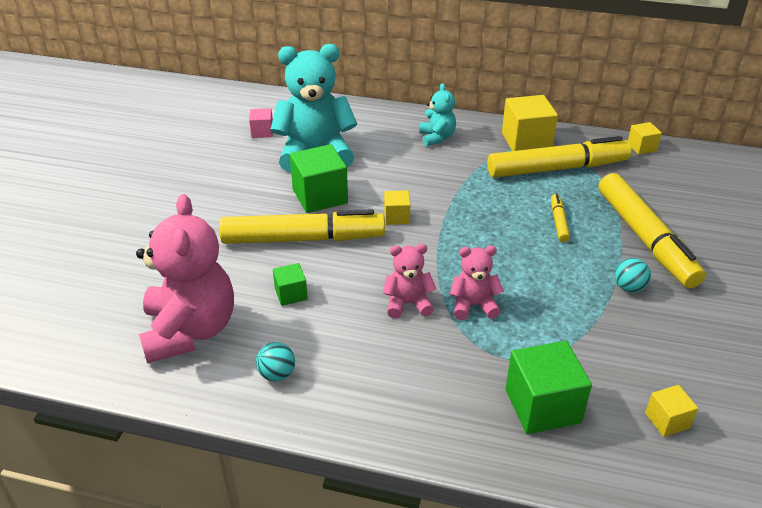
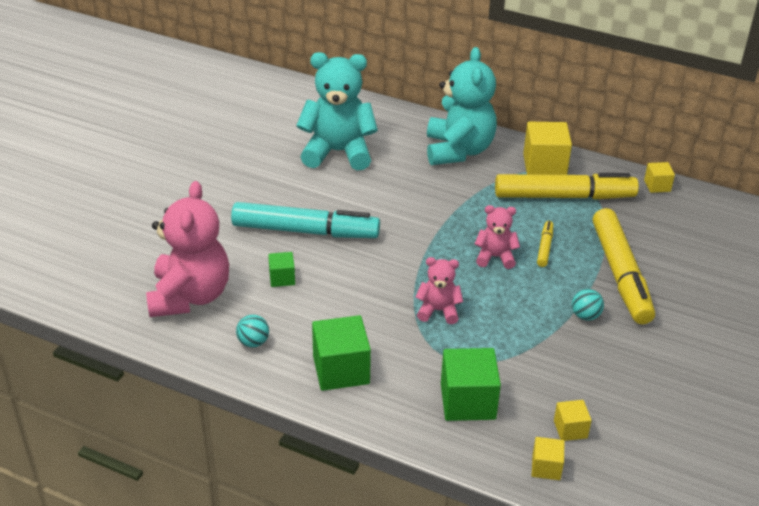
camera: 10 degrees right, 0 degrees up
(262, 132) = (294, 124): pink cube -> none
(302, 239) = (305, 231): yellow marker -> turquoise marker
(320, 196) = (331, 194): green cube -> green cube (341, 370)
(396, 217) = (395, 222): yellow cube -> yellow cube (546, 467)
(408, 304) = (381, 301): pink teddy bear -> pink teddy bear (495, 257)
(437, 138) = (458, 150): turquoise teddy bear -> turquoise teddy bear, size x1.99

